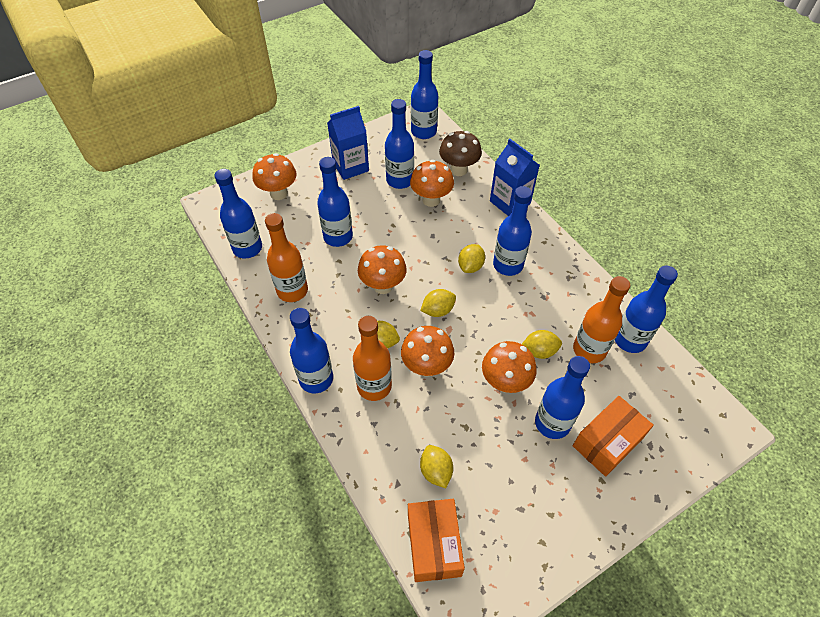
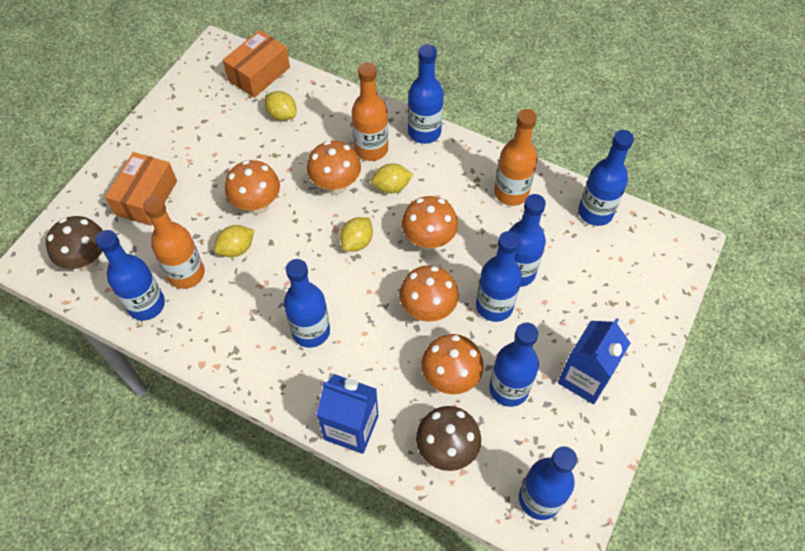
camera: 150 degrees right, 5 degrees up
(278, 193) = (630, 292): orange mushroom -> orange mushroom (428, 310)
(434, 544) = (259, 74): orange box -> orange box turned 75 degrees clockwise
(470, 266) = (351, 309): yellow lemon -> none
(552, 423) = (200, 191): blue bottle -> blue bottle (494, 306)
(676, 403) = (87, 260): none -> brown mushroom

